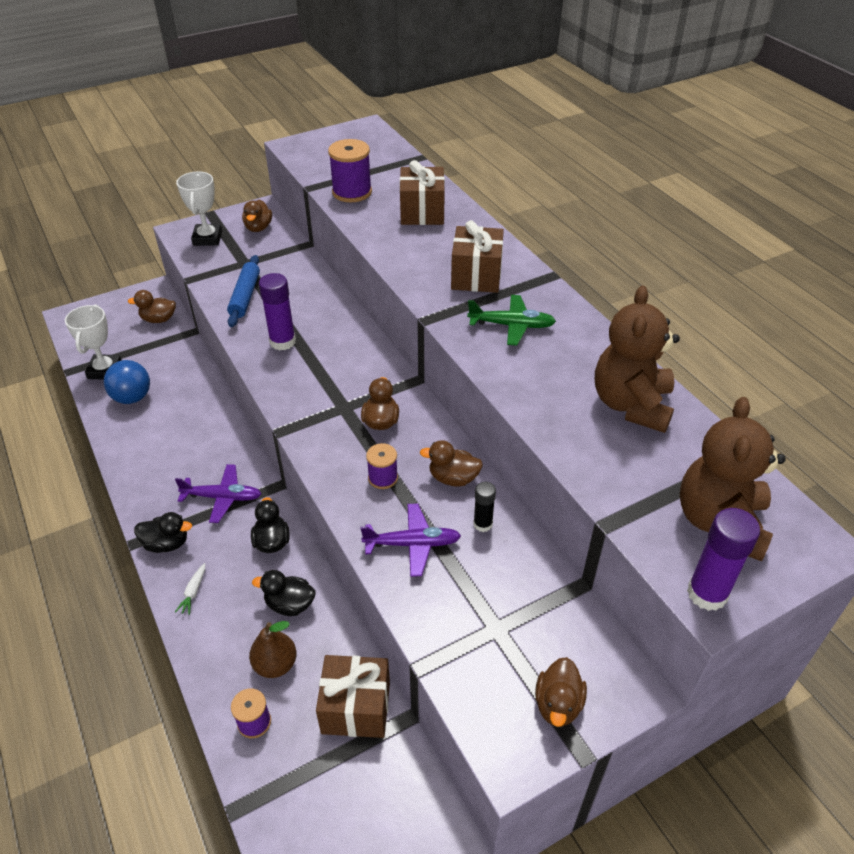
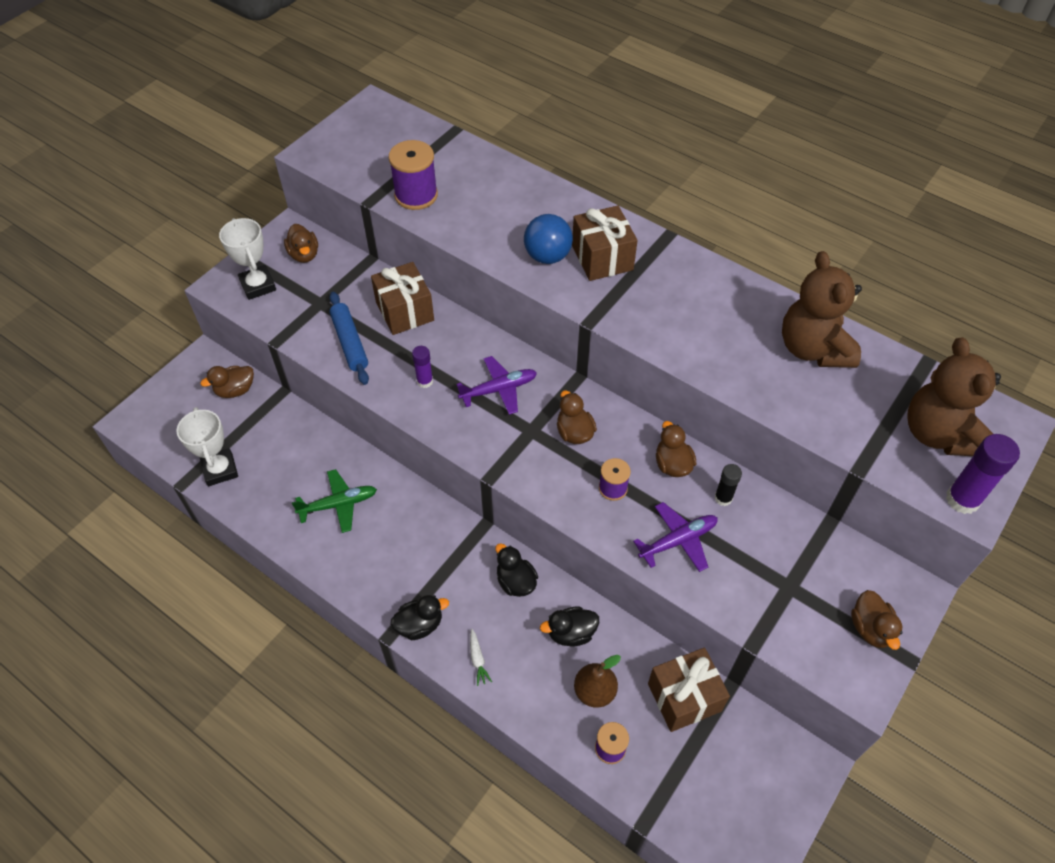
camera: 25 degrees left, 10 degrees up
(132, 397) = (273, 489): blue ball -> blue ball (547, 256)
(222, 497) = (440, 558): purple plane -> purple plane (498, 390)
(282, 342) = (425, 381): purple glue stick -> purple glue stick, size x0.60
(422, 212) = (503, 198): brown gift -> brown gift (405, 311)
(453, 478) = (672, 464): brown duck -> brown duck turned 90 degrees clockwise
(511, 325) = (667, 302): green plane -> green plane (338, 504)

